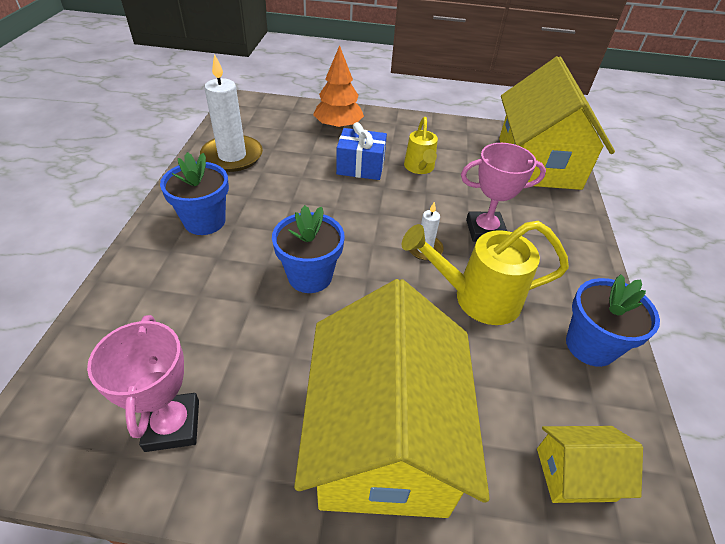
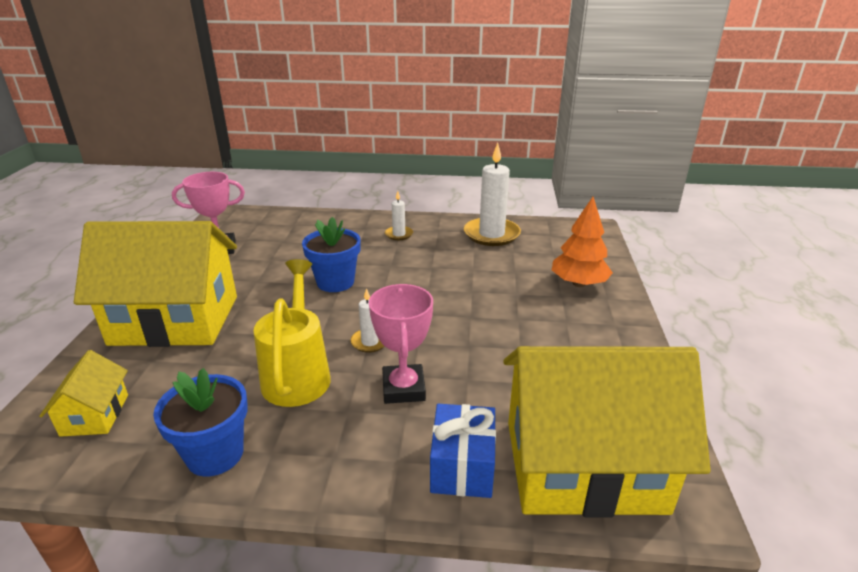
camera: 90 degrees right, 15 degrees down
(205, 221) = (399, 234): blue flower pot -> white candle
(360, 167) = (502, 301): blue gift -> blue gift (462, 466)
(419, 168) = (517, 341): yellow watering can -> none

